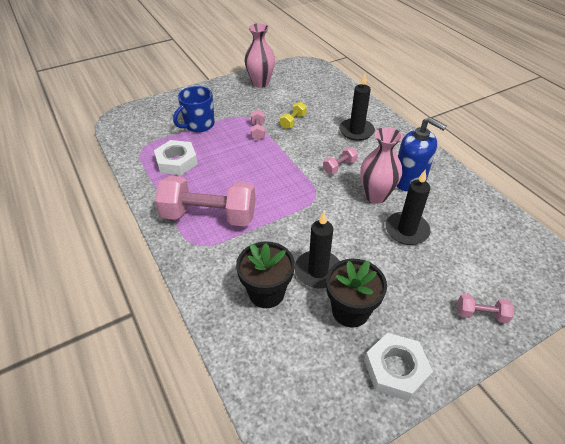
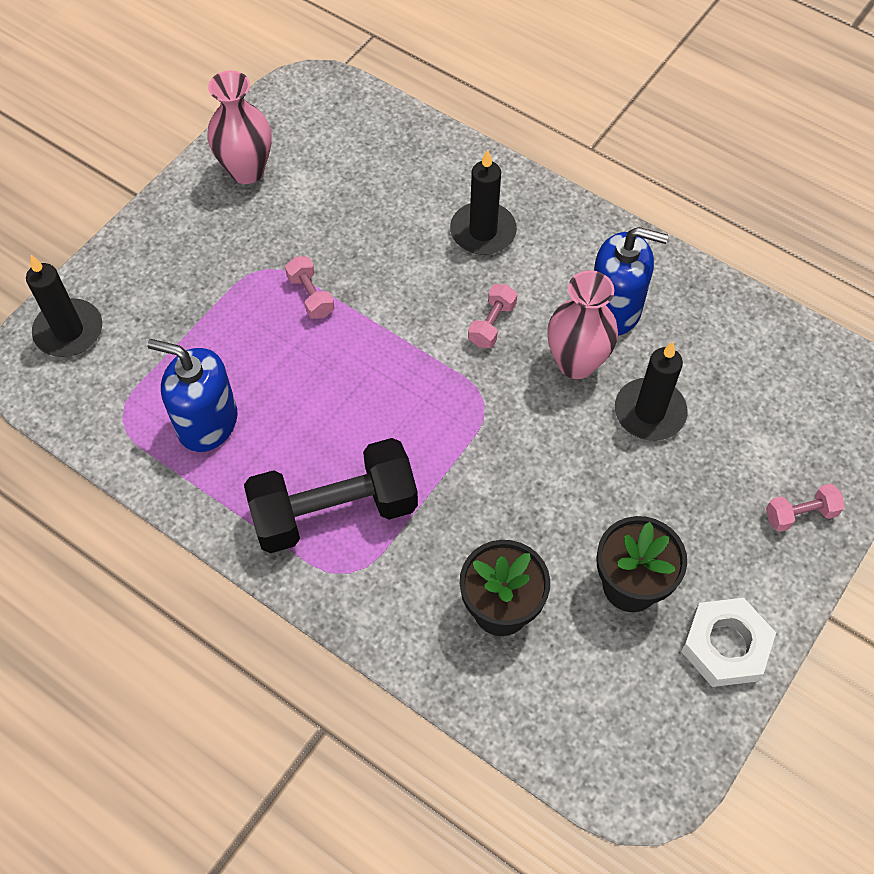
camera: 25 degrees left, 15 degrees up
(176, 162) = (207, 423): white nut -> blue soap dispenser
(198, 125) = (192, 322): blue mug -> none
(209, 216) = (334, 511): pink dumbbell -> black dumbbell
(293, 121) = (361, 249): yellow dumbbell -> none
(318, 271) = (555, 540): black candle -> black candle (69, 331)

